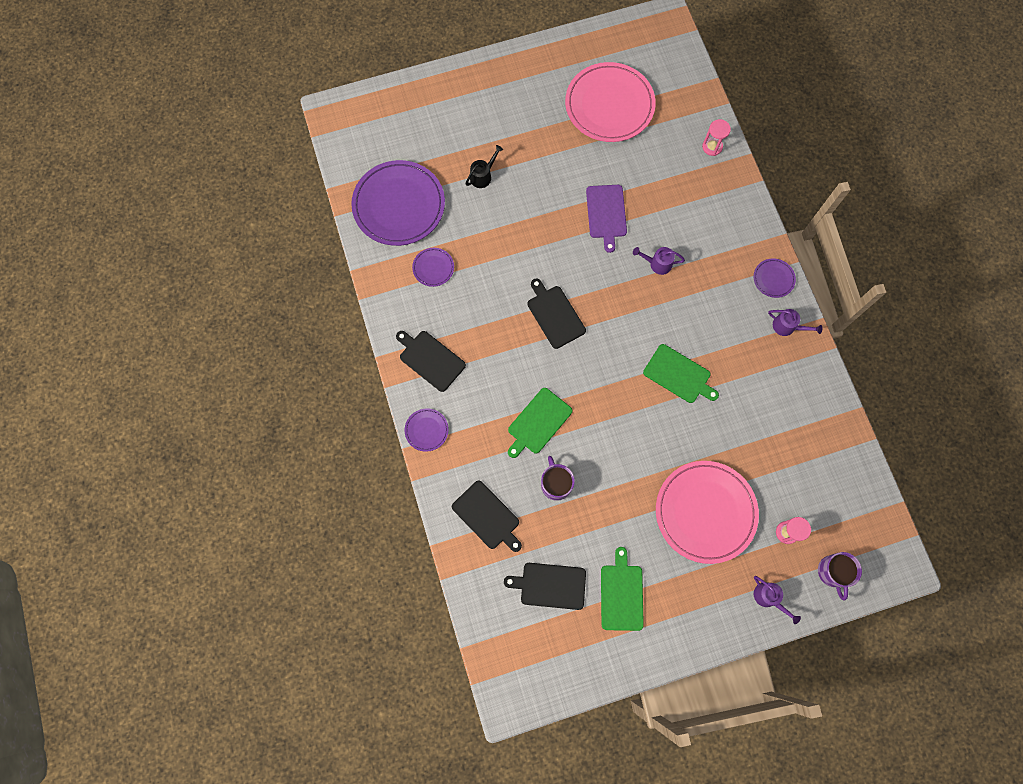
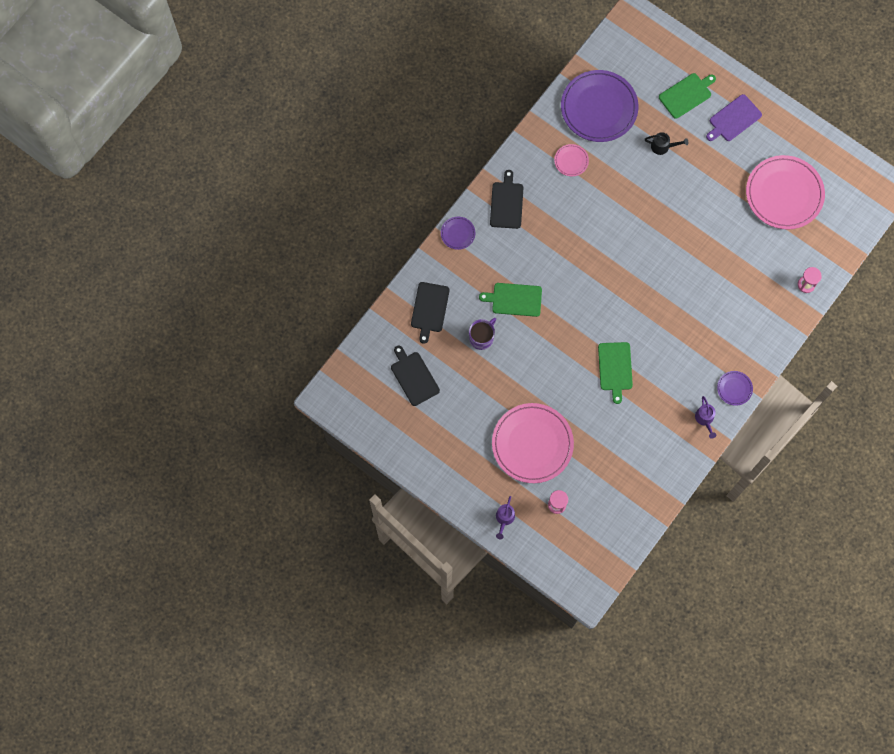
camera: 55 degrees right, 0 degrees up
(433, 268) = (571, 161): purple plate -> pink plate
(555, 315) = (597, 261): black cutting board -> none
(606, 214) = (697, 246): purple cutting board -> purple cutting board (733, 119)
(621, 594) = (440, 424): green cutting board -> green cutting board (686, 95)
(657, 264) = (686, 303): purple watering can -> none
(833, 572) = (551, 550): purple mug -> none

